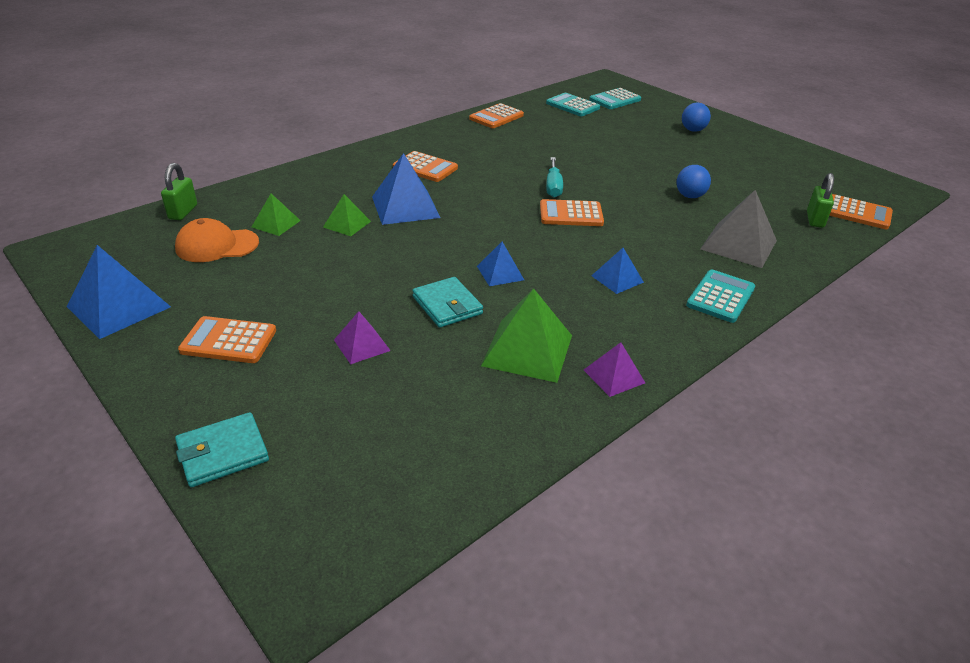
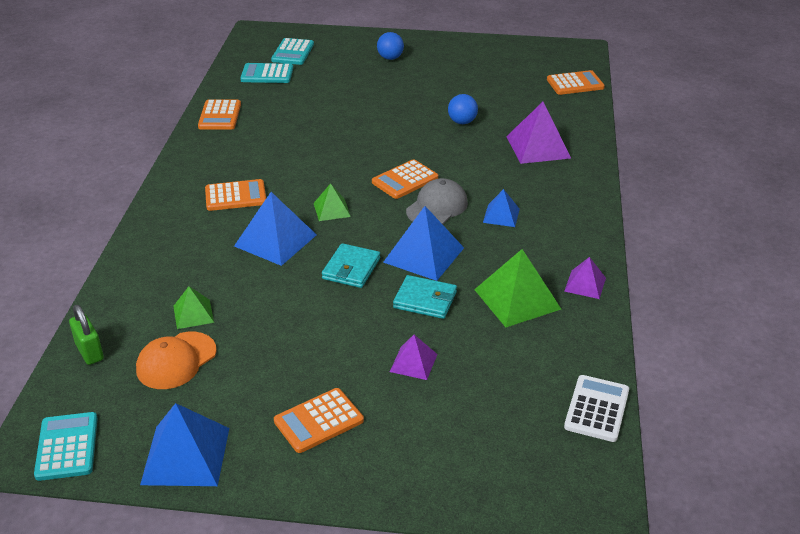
camera: 40 degrees left, 0 degrees up
(223, 452) = (440, 486): turquoise wallet -> turquoise wallet (351, 268)
(347, 224) = (253, 281): green pyramid -> green pyramid (332, 209)
(453, 491) = (596, 409): none -> white calculator
(500, 273) = (424, 255): blue pyramid -> blue pyramid, size x1.77
(553, 187) = (360, 162): turquoise screwdriver -> none
(568, 245) = (437, 207): none -> grey cap
(720, 297) = (574, 193): turquoise calculator -> turquoise calculator (67, 447)
(739, 244) = (538, 147): grey pyramid -> purple pyramid
(815, 219) = (557, 102): green padlock -> none

